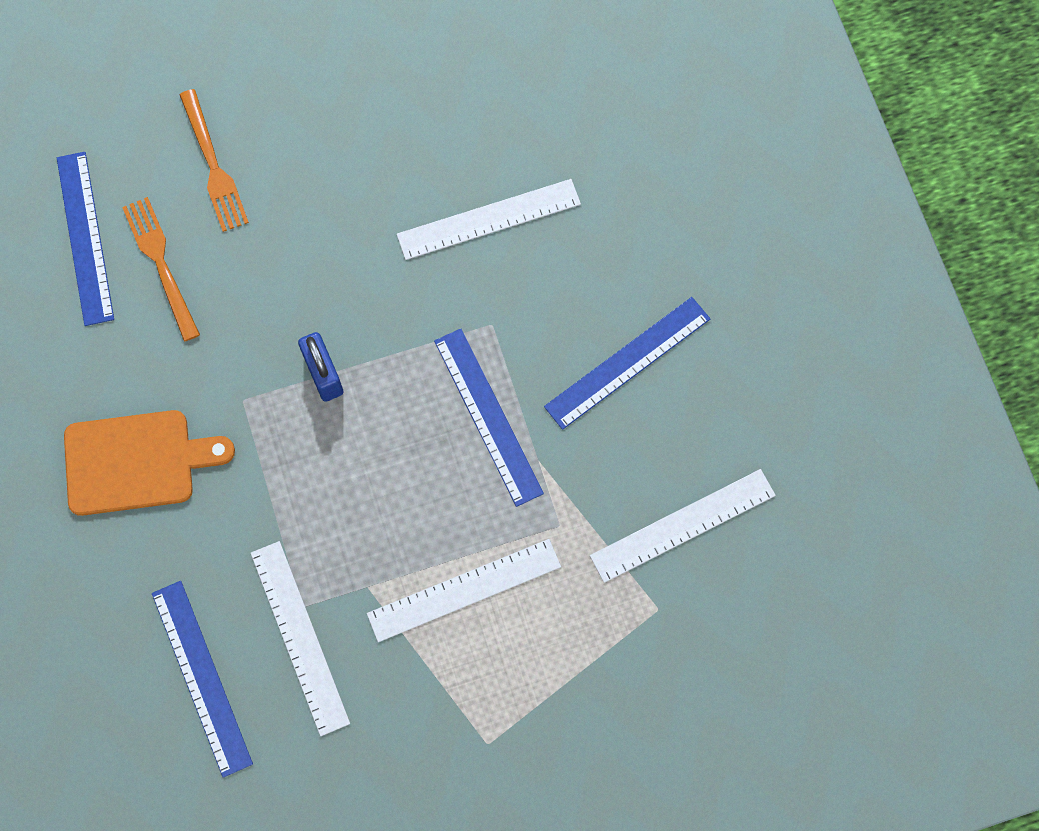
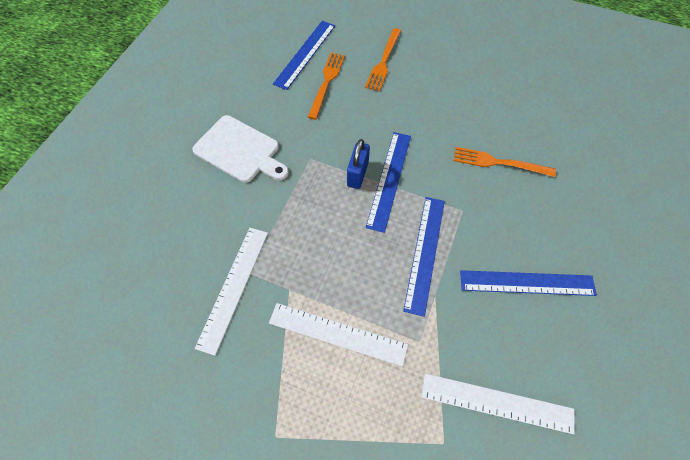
camera: 40 degrees right, 10 degrees down
(136, 462) = (240, 150): orange cutting board -> white cutting board
(202, 677) = (171, 268): blue ruler -> blue ruler (389, 179)
(488, 219) = (498, 162): white ruler -> orange fork

